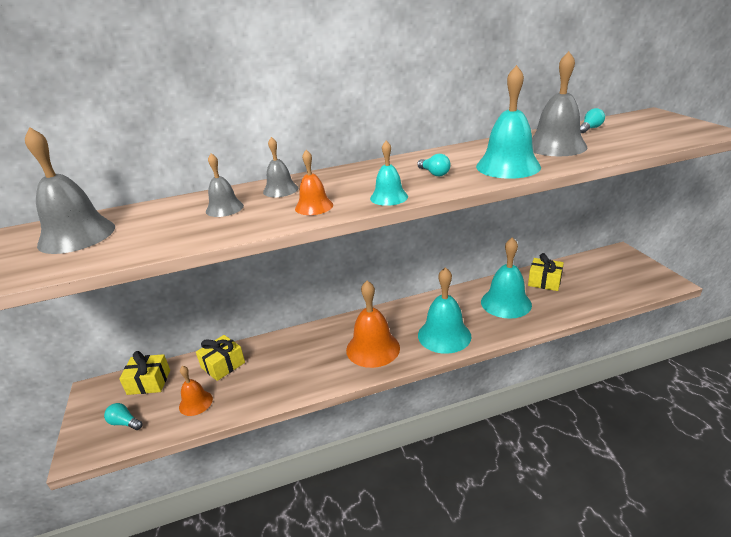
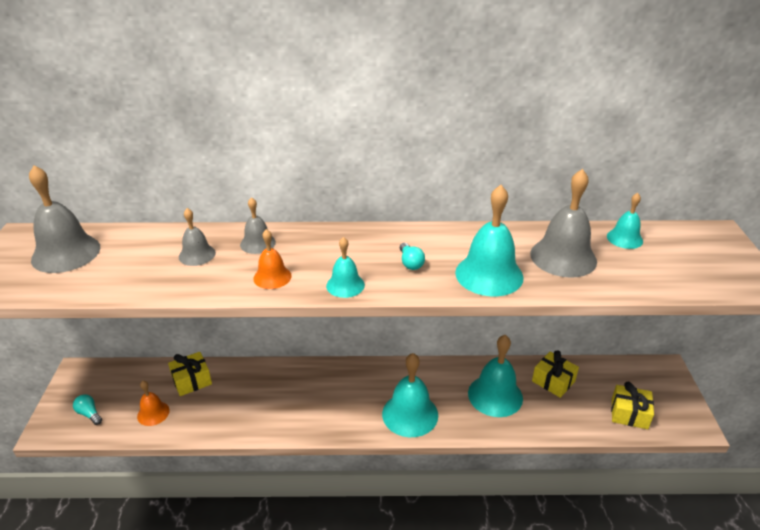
camera: 15 degrees right, 5 degrees up
(149, 382) = (123, 378): yellow gift -> yellow gift (629, 414)
(373, 348) = (333, 407): orange bell -> none
(590, 128) = (624, 238): turquoise light bulb -> turquoise bell

